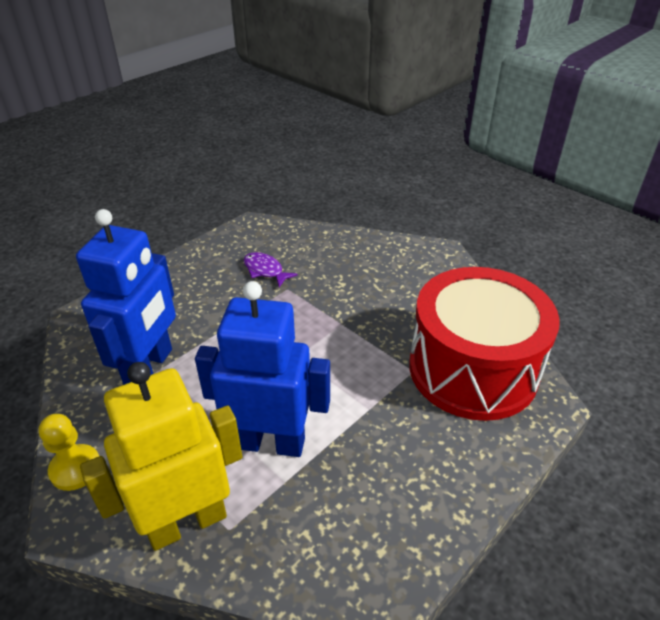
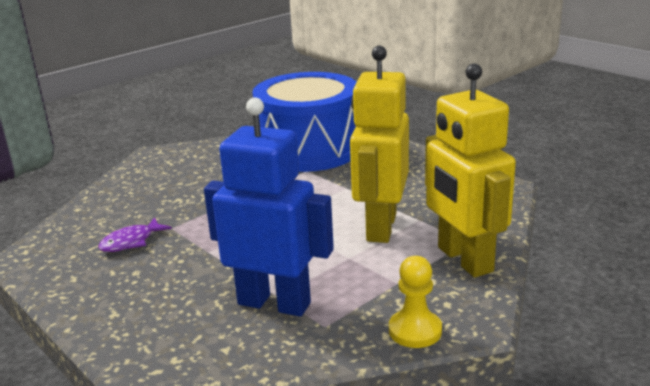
camera: 85 degrees left, 15 degrees down
(270, 442) = (380, 227): blue robot -> yellow robot
(473, 369) = (309, 149): red drum -> blue drum

